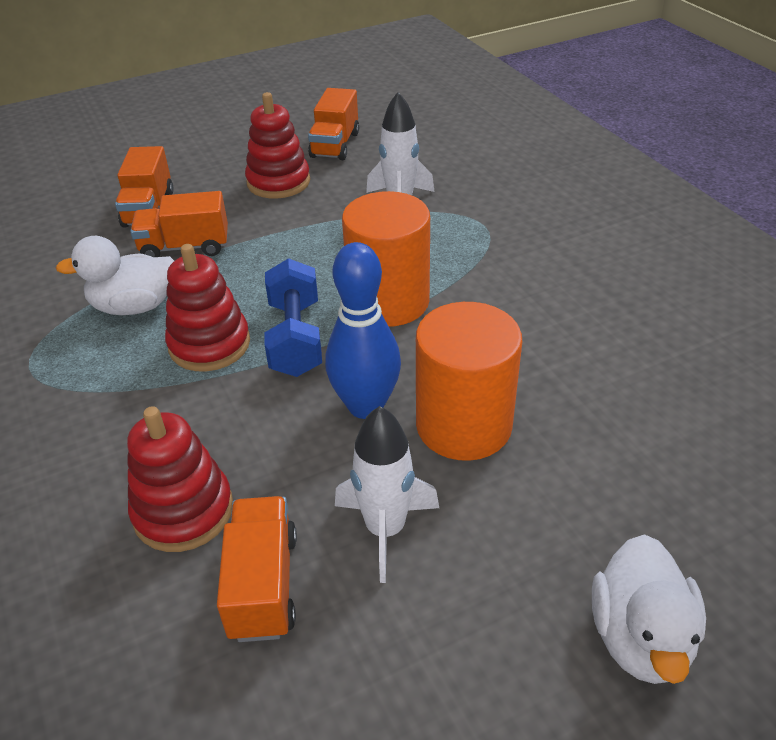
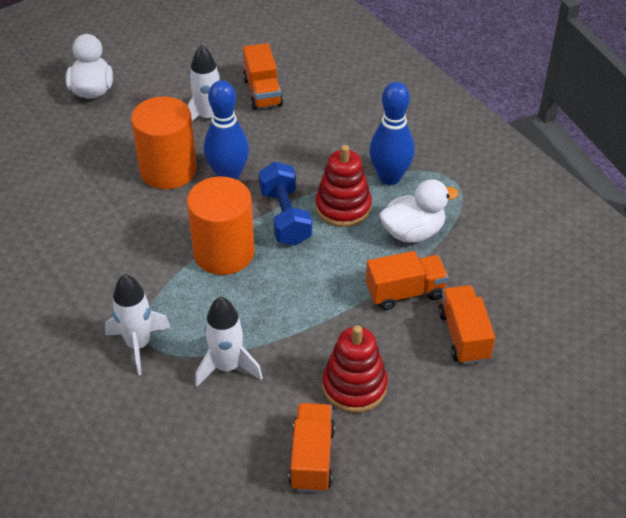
camera: 170 degrees right, 5 degrees up
(118, 382) = (390, 177): none -> blue bowling pin
(183, 511) = (314, 116): red stacking toy -> none
(494, 223) = (138, 345): none -> white rocket

